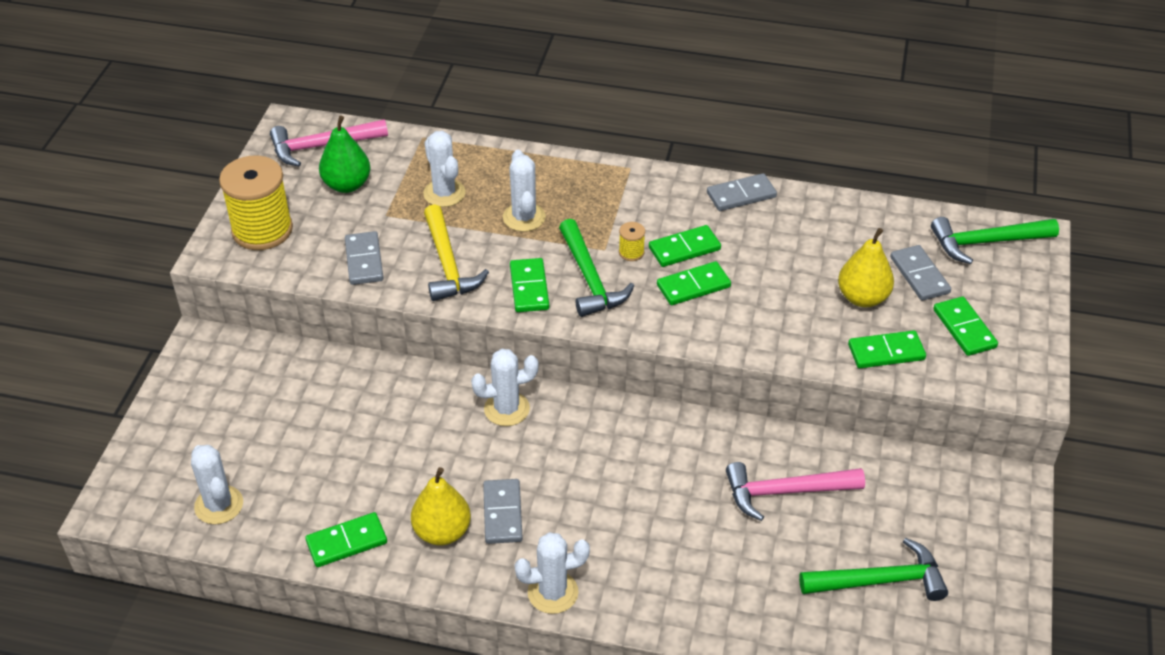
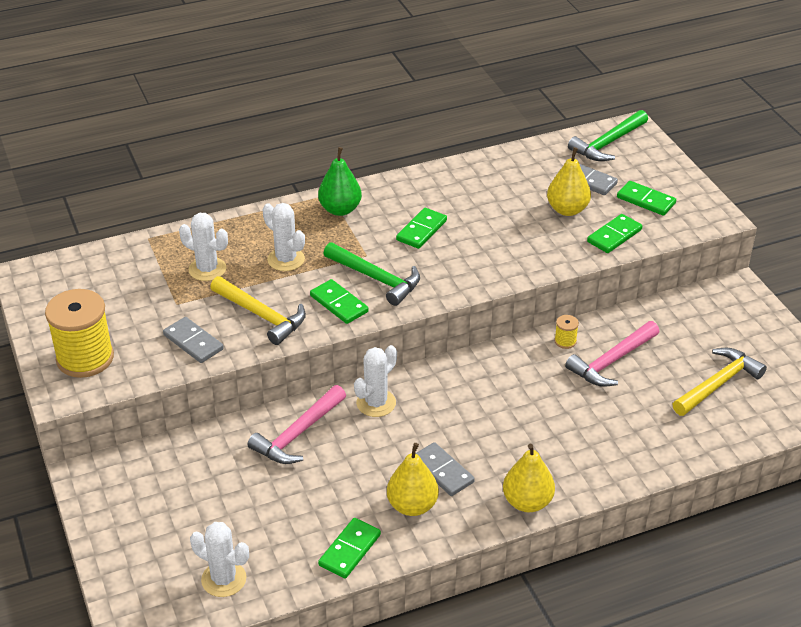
camera: 35 degrees left, 5 degrees down
(322, 146) = (71, 278): pink hammer -> pink hammer (298, 434)
(347, 185) = (122, 296): green pear -> green pear (340, 209)
(553, 592) = (527, 502): white cactus -> yellow pear
(631, 252) = (387, 249): yellow spool -> yellow spool (565, 341)
(693, 286) = (452, 251): green domino -> none
(741, 195) = (425, 180): grey domino -> none
(880, 580) = (718, 384): green hammer -> yellow hammer

